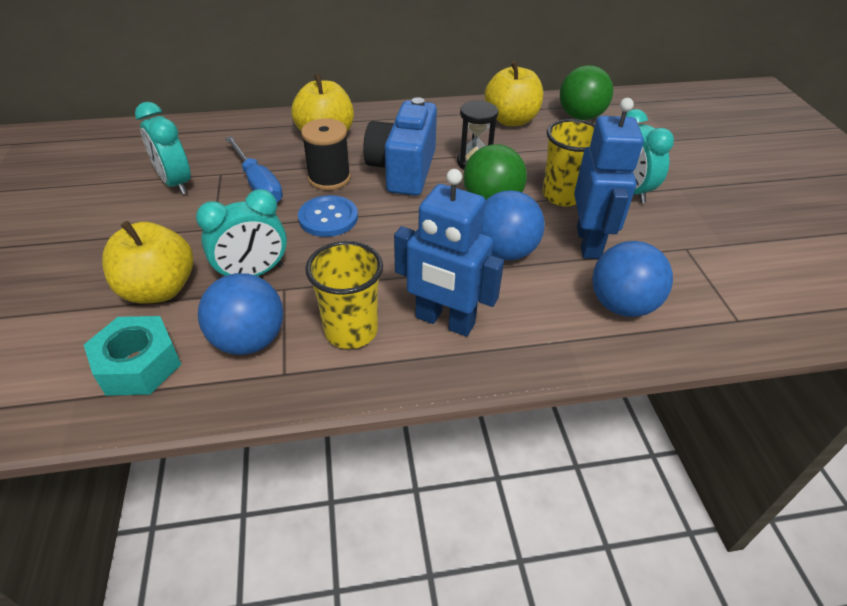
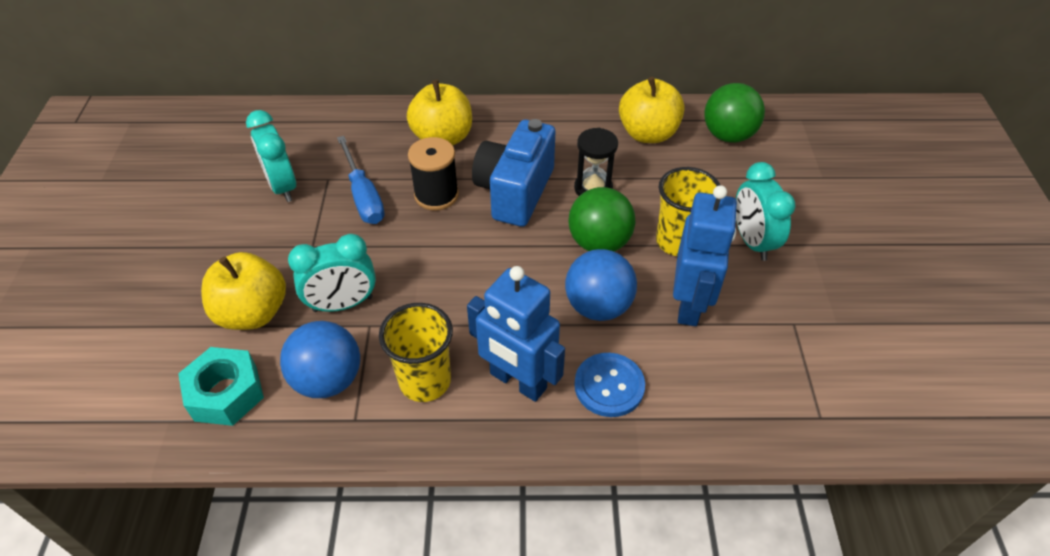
camera: 10 degrees right, 5 degrees up
(328, 218) = (426, 245): blue button -> blue button (609, 386)
(622, 305) = (702, 385): blue ball -> none

